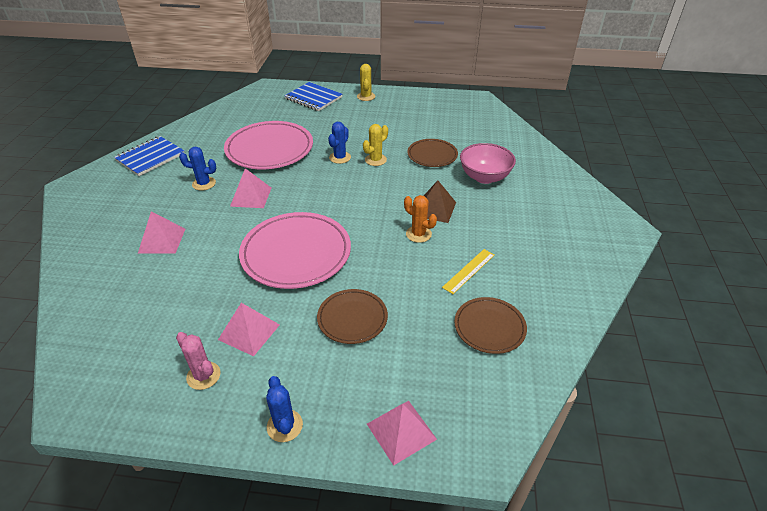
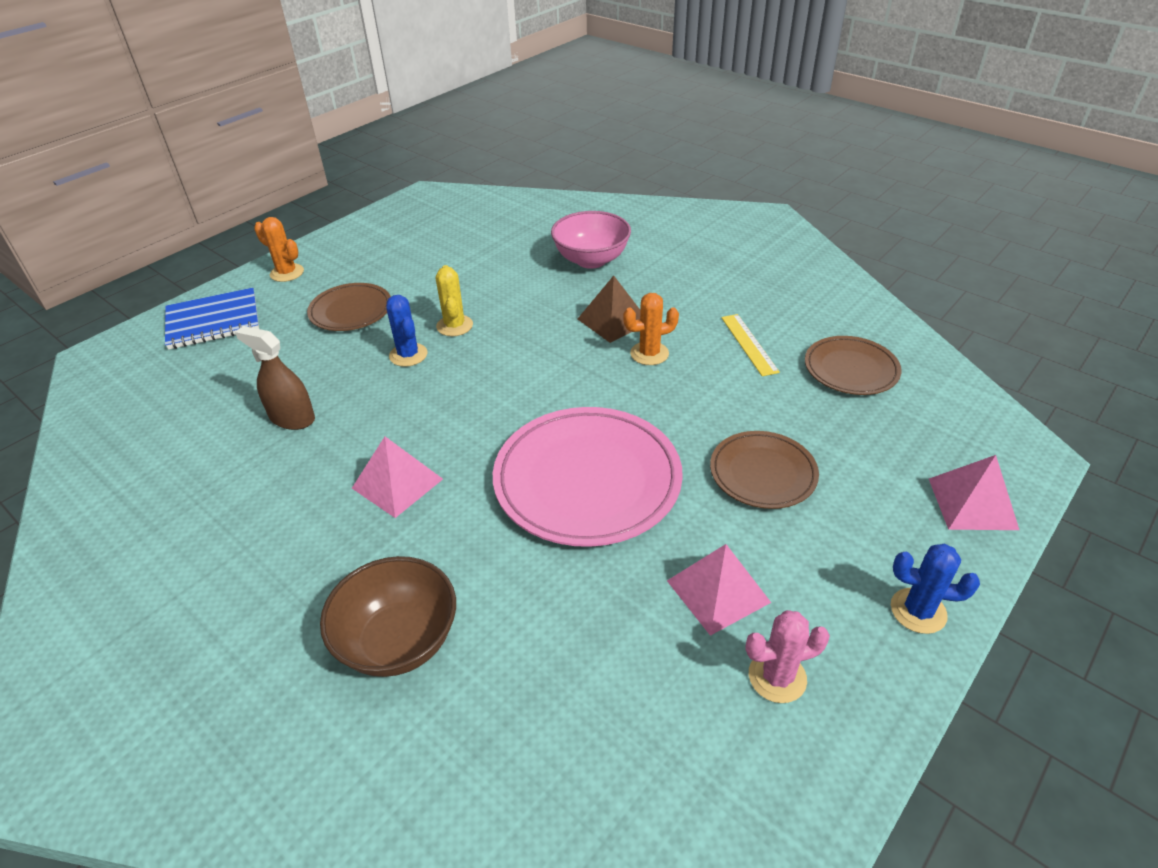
camera: 55 degrees left, 0 degrees up
(150, 157) = (105, 587): blue notebook -> none
(162, 240) = (399, 641): pink pyramid -> brown bowl
(204, 184) = (292, 531): blue cactus -> none
(269, 149) = (292, 418): pink plate -> brown spray bottle
(366, 96) = (287, 273): yellow cactus -> orange cactus
(432, 155) = (502, 277): brown plate -> brown plate (351, 311)

